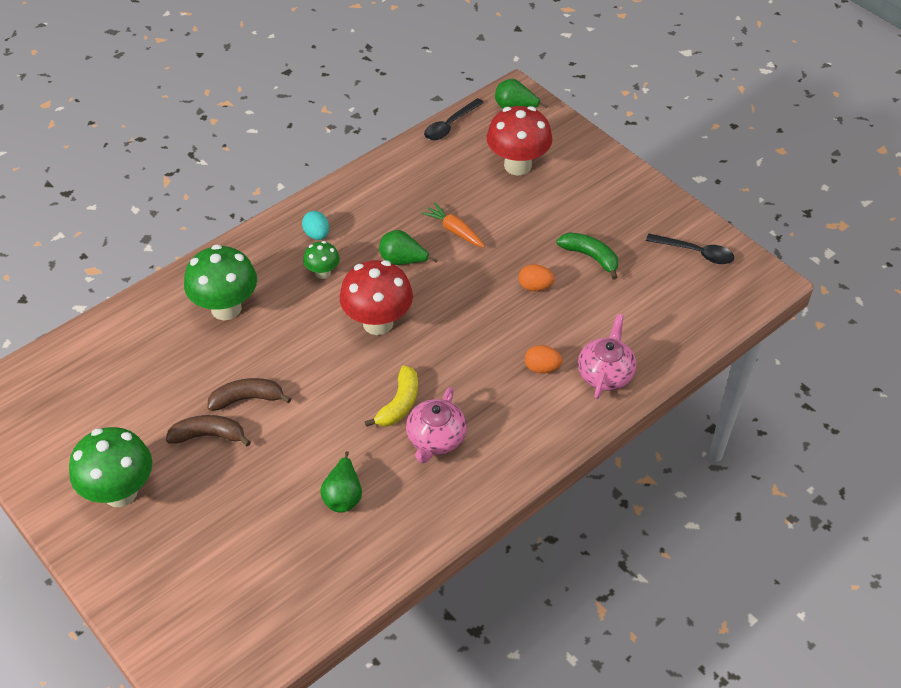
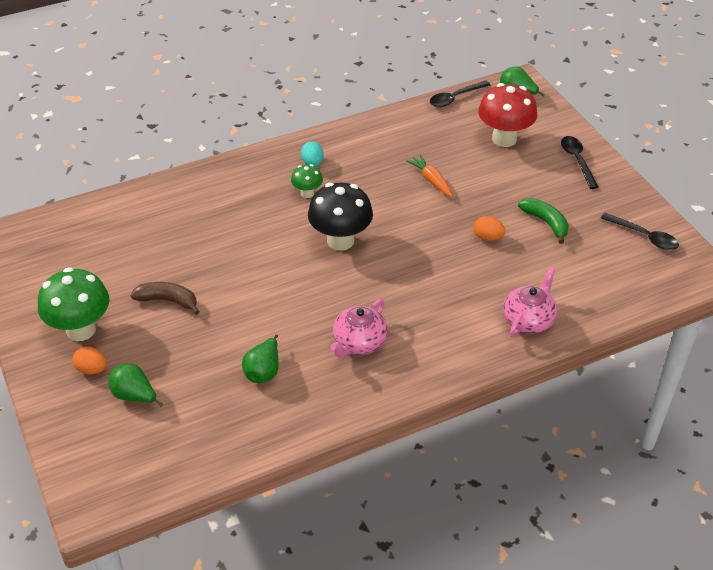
camera: 15 degrees right, 5 degrees down
(226, 308) = (217, 206): green mushroom -> none
(247, 399) = (210, 278): brown banana -> none
(378, 323) = (340, 241): red mushroom -> black mushroom
(399, 404) = (337, 308): yellow banana -> none
(403, 261) = (378, 196): green pear -> green pear (134, 396)
(542, 368) = (472, 304): orange egg -> orange egg (92, 369)
(602, 177) = (577, 160): none -> black spoon

